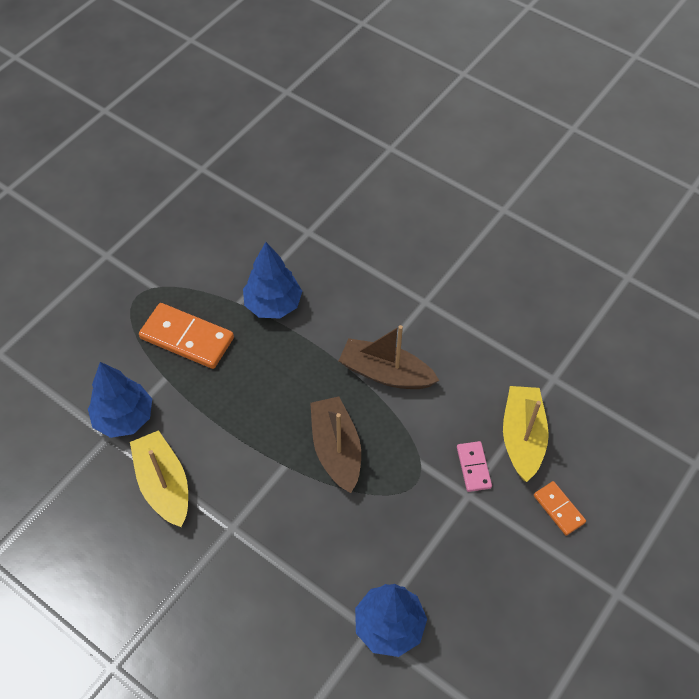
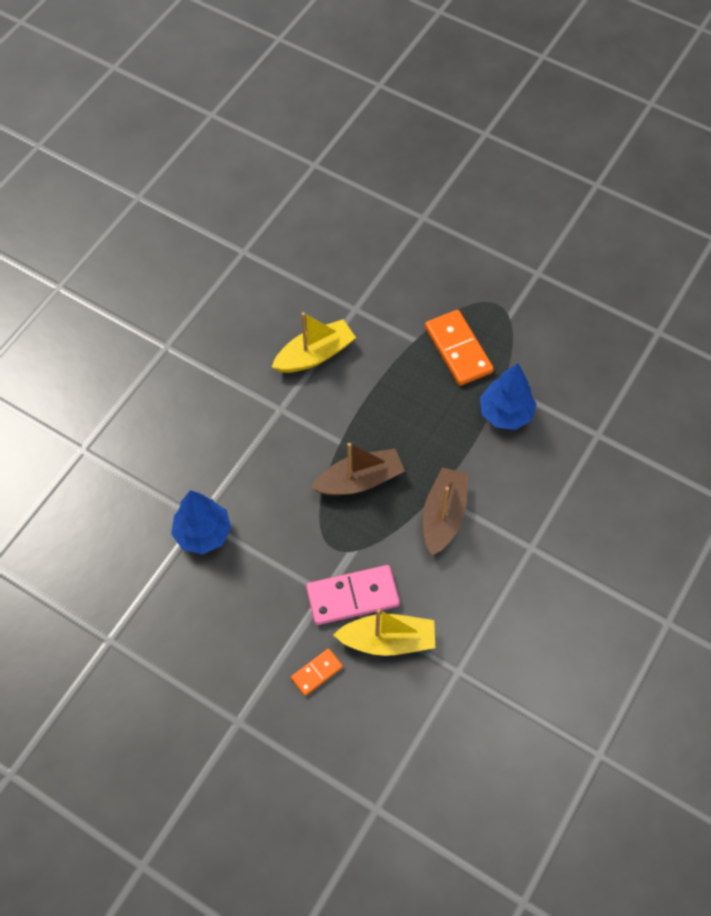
camera: 85 degrees right, 5 degrees up
(124, 418) = (373, 316): blue tree -> none
(187, 338) = (458, 349): orange domino -> orange domino turned 45 degrees counterclockwise
(473, 467) = (352, 596): pink domino -> pink domino, size x1.84

